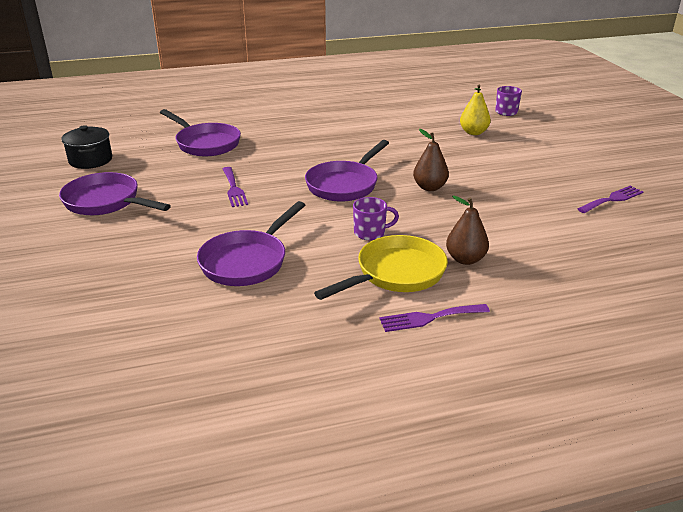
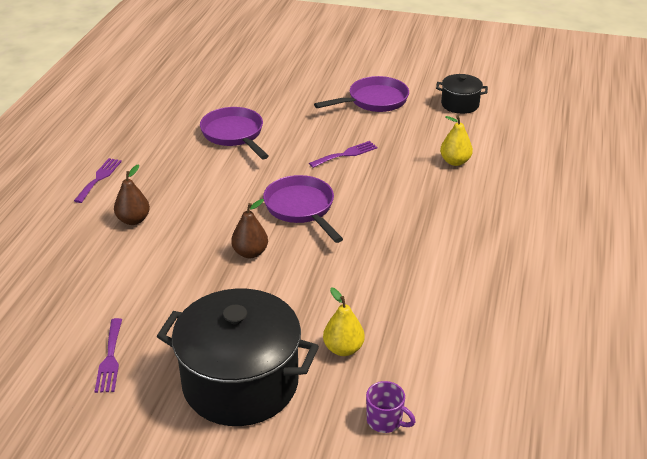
camera: 120 degrees right, 5 degrees up
(205, 143) = (455, 161): purple pan -> yellow pear
(234, 189) = (346, 154): purple fork -> purple fork turned 135 degrees clockwise
(370, 233) = (214, 193): purple mug -> none
(395, 274) = (154, 184): yellow pan -> none
(550, 152) = (240, 383): none -> black pot

